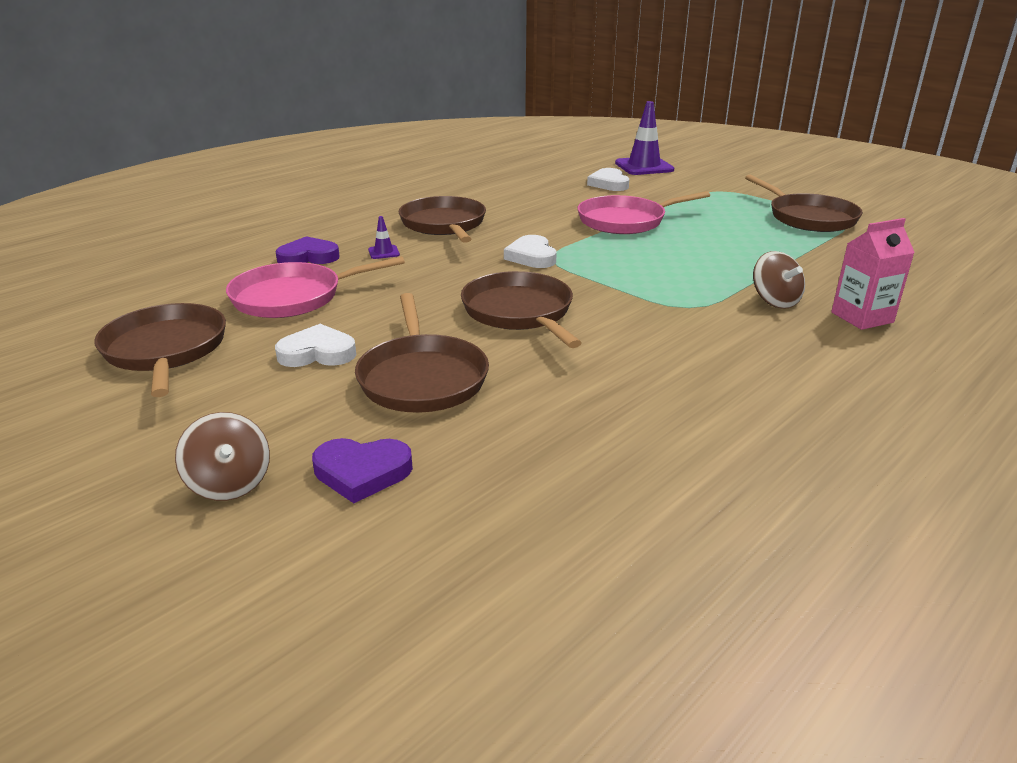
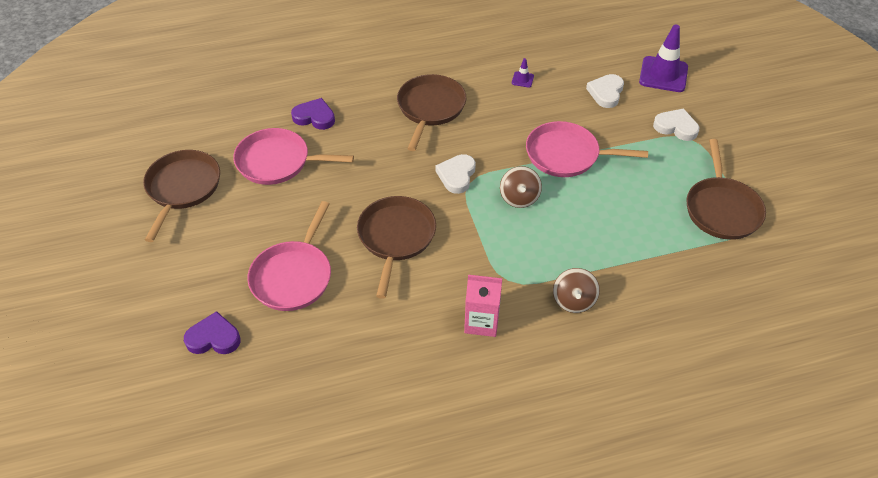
camera: 30 degrees right, 20 degrees up
(229, 483) = (154, 315): brown spinning top -> brown spinning top (519, 198)
(317, 353) = (255, 227): white heart -> white heart (676, 127)
(362, 472) = (214, 338): purple heart -> purple heart turned 150 degrees clockwise
(383, 252) = (364, 130): purple traffic cone -> purple traffic cone (522, 79)
(422, 378) = (293, 276): brown pan -> pink pan
(862, 317) = (615, 346): pink carton -> pink carton (481, 322)

